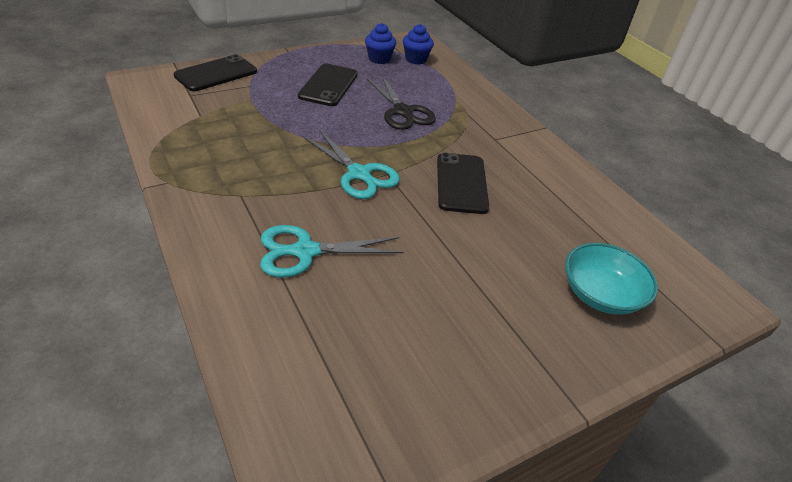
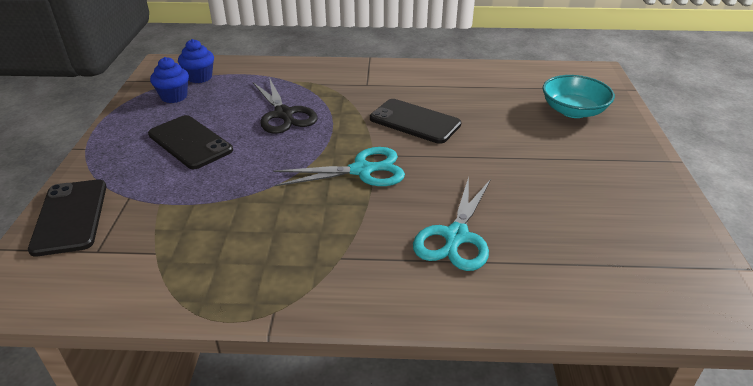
camera: 55 degrees left, 5 degrees down
(403, 112) = (284, 114): black scissors -> black scissors turned 60 degrees clockwise

